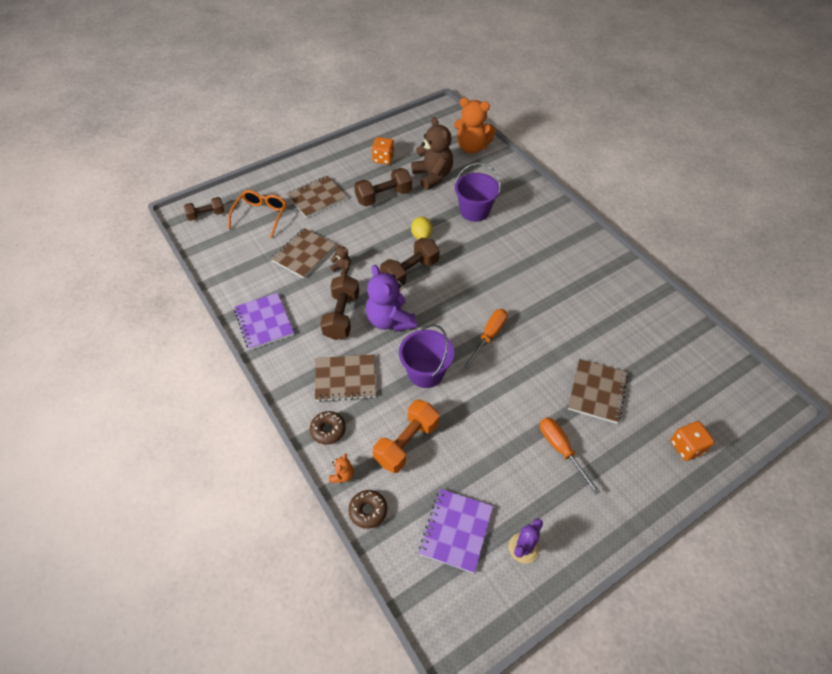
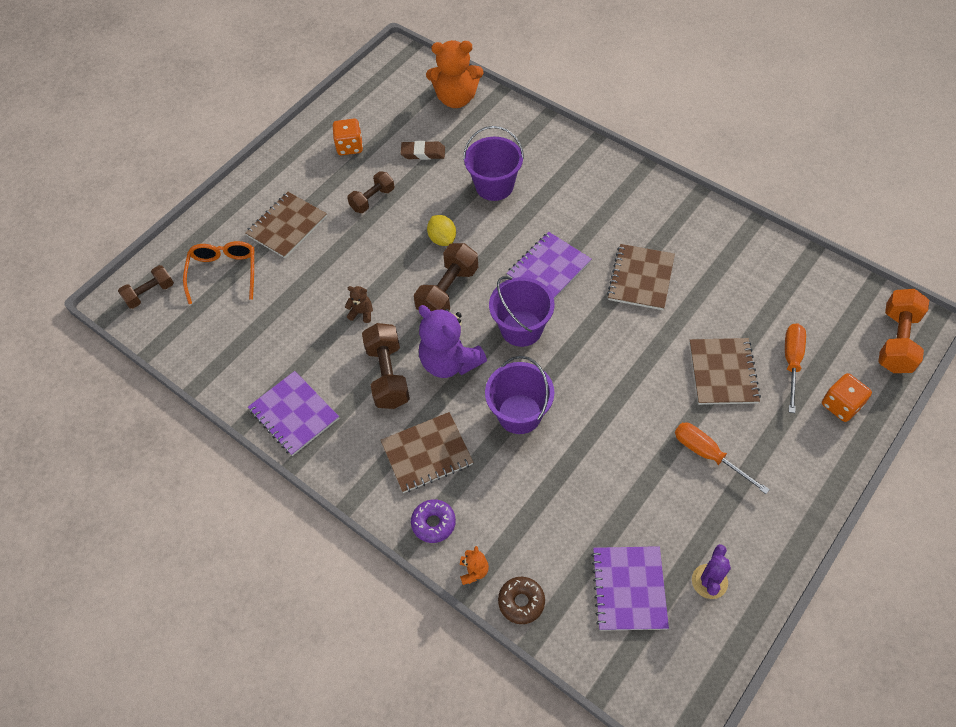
camera: 15 degrees left, 5 degrees up
(304, 254) = (304, 308): brown notebook -> brown notebook (640, 278)
(328, 430) = (433, 523): brown donut -> purple donut
(383, 196) = (372, 199): brown dumbbell -> brown dumbbell, size x0.65
(407, 443) = (532, 507): orange dumbbell -> orange dumbbell (896, 341)
(433, 176) = (423, 153): brown teddy bear -> brown eraser
(453, 313) = (521, 328): none -> purple bucket
(489, 336) = (575, 344): orange screwdriver -> orange screwdriver (791, 362)
(491, 278) = (548, 269): none -> purple notebook

